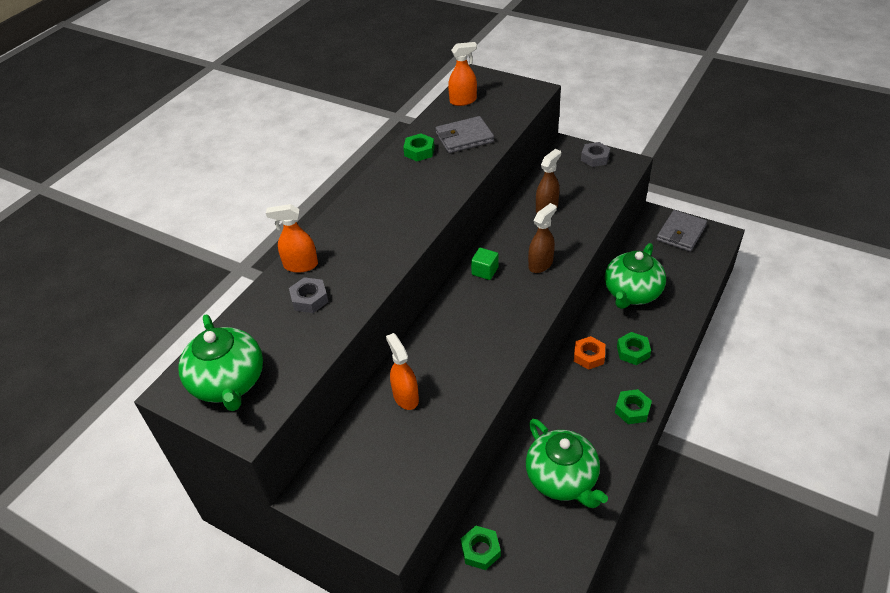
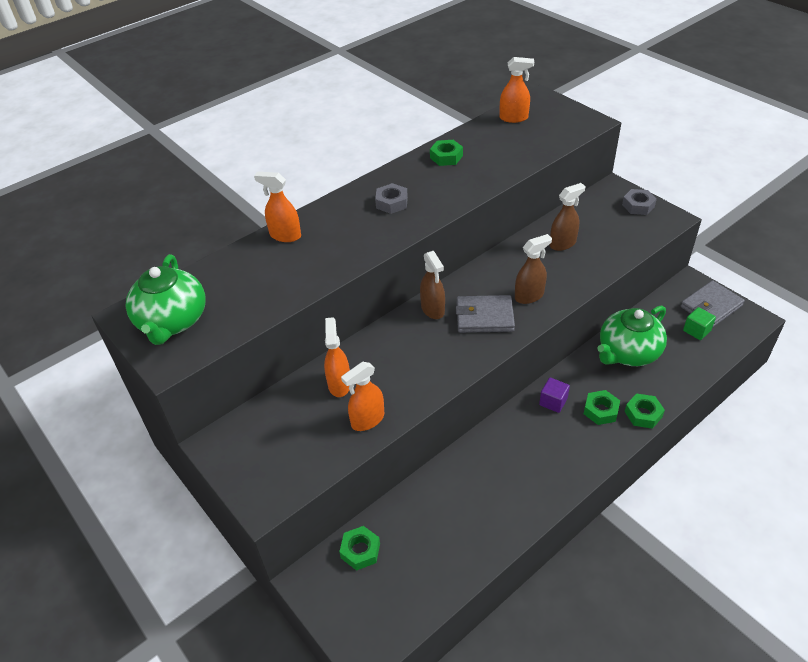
camera: 20 degrees right, 0 degrees up
(309, 299) = (277, 267): grey nut -> grey nut (391, 203)
(450, 423) = (367, 420): none -> orange spray bottle
(459, 300) = (433, 309): none -> brown spray bottle
(464, 138) = (496, 153): grey wallet -> grey wallet (484, 317)
(485, 271) = (471, 288): green cube -> green cube (696, 330)
(562, 479) = (469, 511): green teapot -> none
(589, 356) = (553, 402): orange nut -> purple cube
(632, 410) = (572, 467): green nut -> green nut (643, 414)

